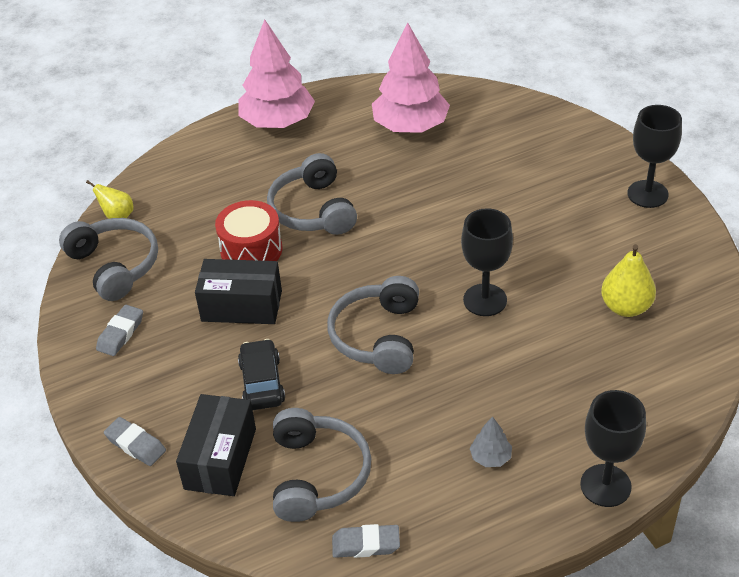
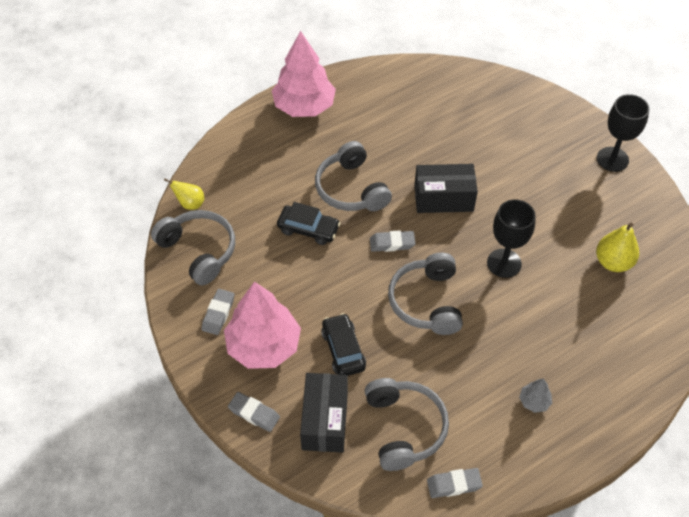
camera: 10 degrees left, 10 degrees up
(241, 306) = (312, 281): black box -> black box (443, 198)
(251, 250) = (308, 229): red drum -> black car
(349, 271) = (392, 243): none -> grey eraser
(410, 126) = (414, 105): pink tree -> pink tree (263, 346)
(605, 485) = (624, 418): black goblet -> none

